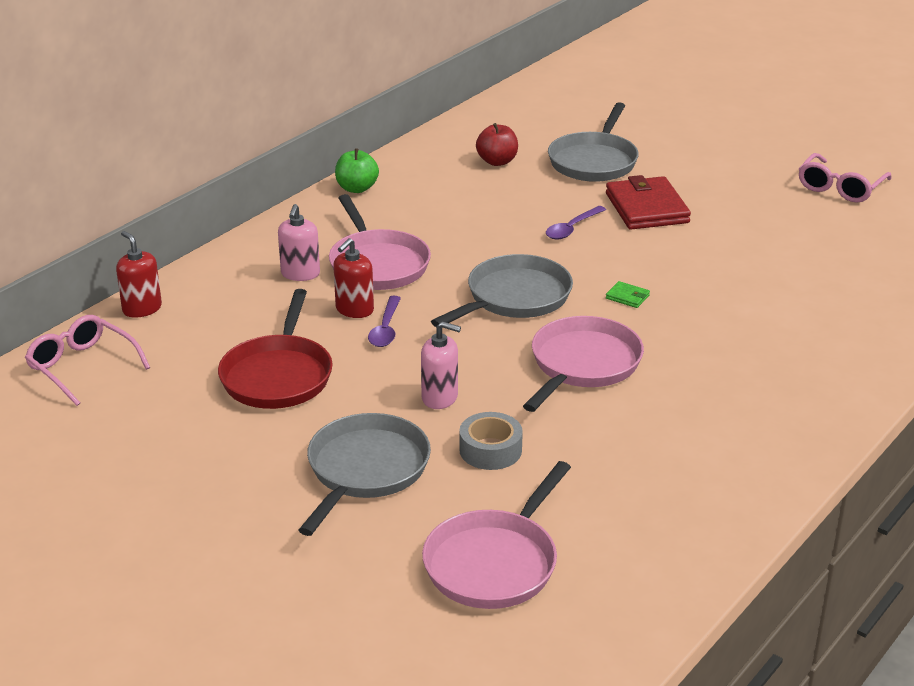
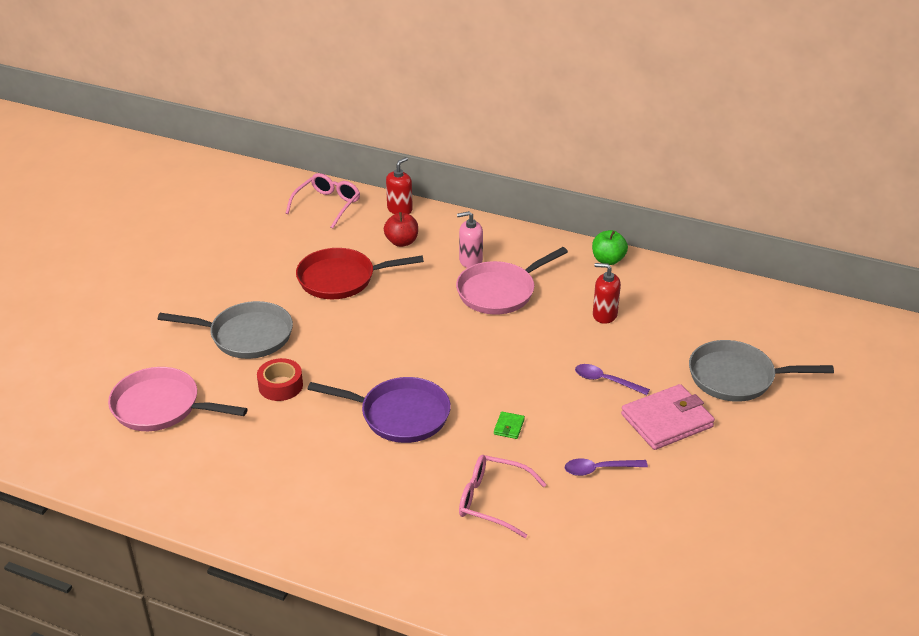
camera: 75 degrees right, 5 degrees up
(354, 310) = (433, 294): red soap dispenser -> red soap dispenser (604, 315)
(385, 329) = (413, 312): purple spoon -> purple spoon (598, 469)
(440, 397) = (336, 352): pink soap dispenser -> none
(490, 450) = (280, 385): grey tape -> red tape
(497, 161) = (699, 322): red apple -> red apple (401, 242)
(514, 298) = (481, 366): grey pan -> none
(583, 365) = (400, 415): pink pan -> purple pan
(646, 208) = (667, 420): red wallet -> pink wallet
(840, 188) = (791, 554): pink glasses -> pink glasses (492, 501)

